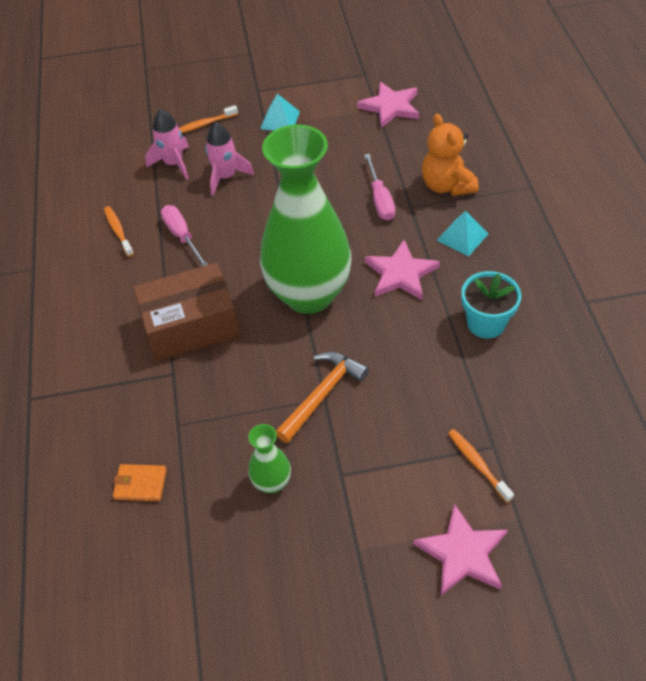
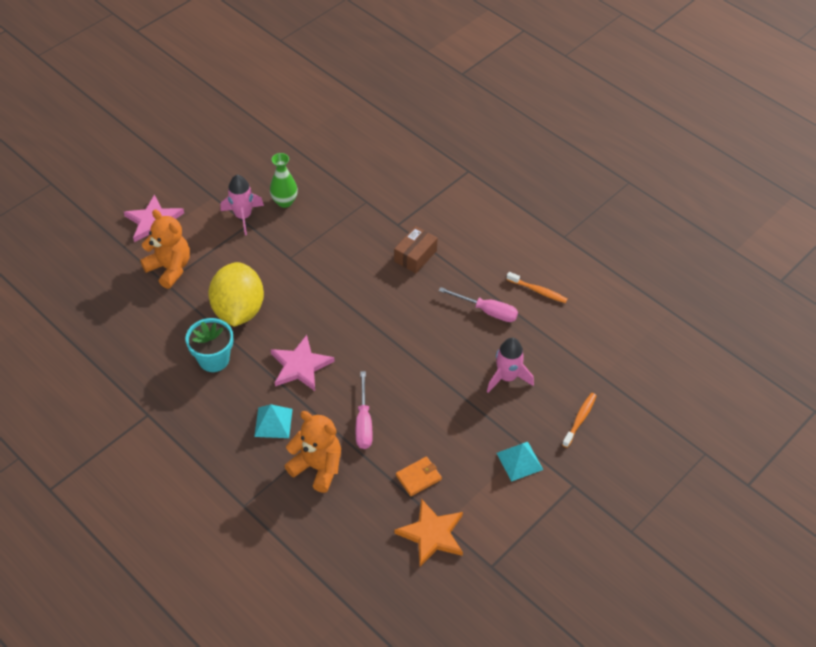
camera: 140 degrees right, 0 degrees up
(140, 484) = (357, 166): orange wallet -> orange wallet (418, 477)
(174, 164) = (561, 367): pink rocket -> pink rocket (243, 216)
(191, 326) = (415, 256): brown box -> brown box, size x0.56
(309, 295) = (354, 316): green vase -> none
(322, 395) = (292, 259): orange hammer -> none
(380, 199) = (363, 423): pink screwdriver -> pink screwdriver turned 135 degrees counterclockwise
(390, 107) = (432, 534): pink star -> orange star
(426, 364) = (238, 310): none -> yellow lemon
(477, 464) = (170, 268): orange toothbrush -> orange teddy bear

